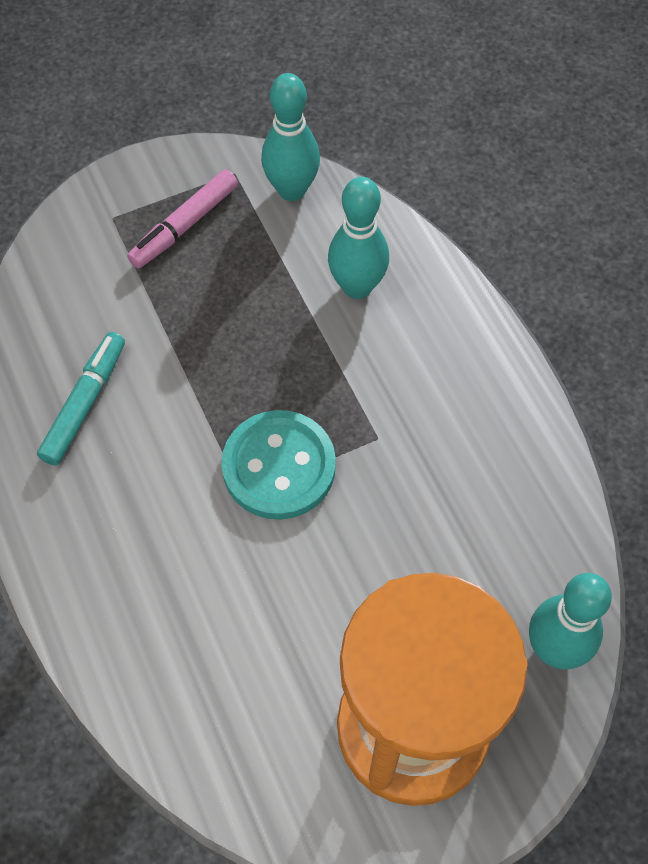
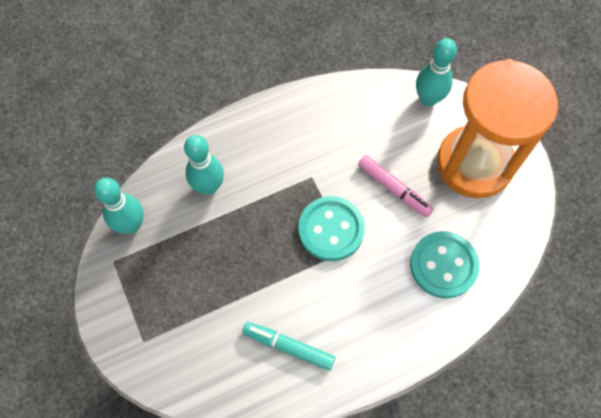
camera: 90 degrees left, 5 degrees up
(184, 225) = (154, 292): pink marker -> pink marker (394, 189)
(206, 651) = (443, 265): none -> turquoise button

